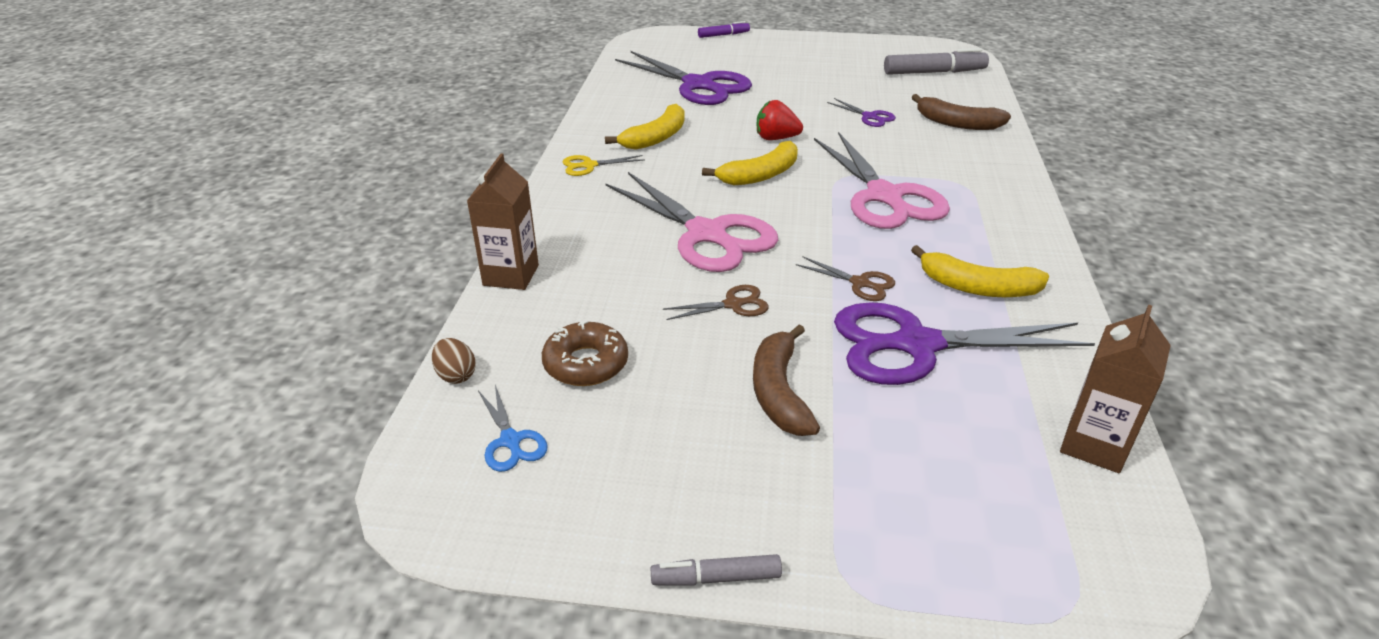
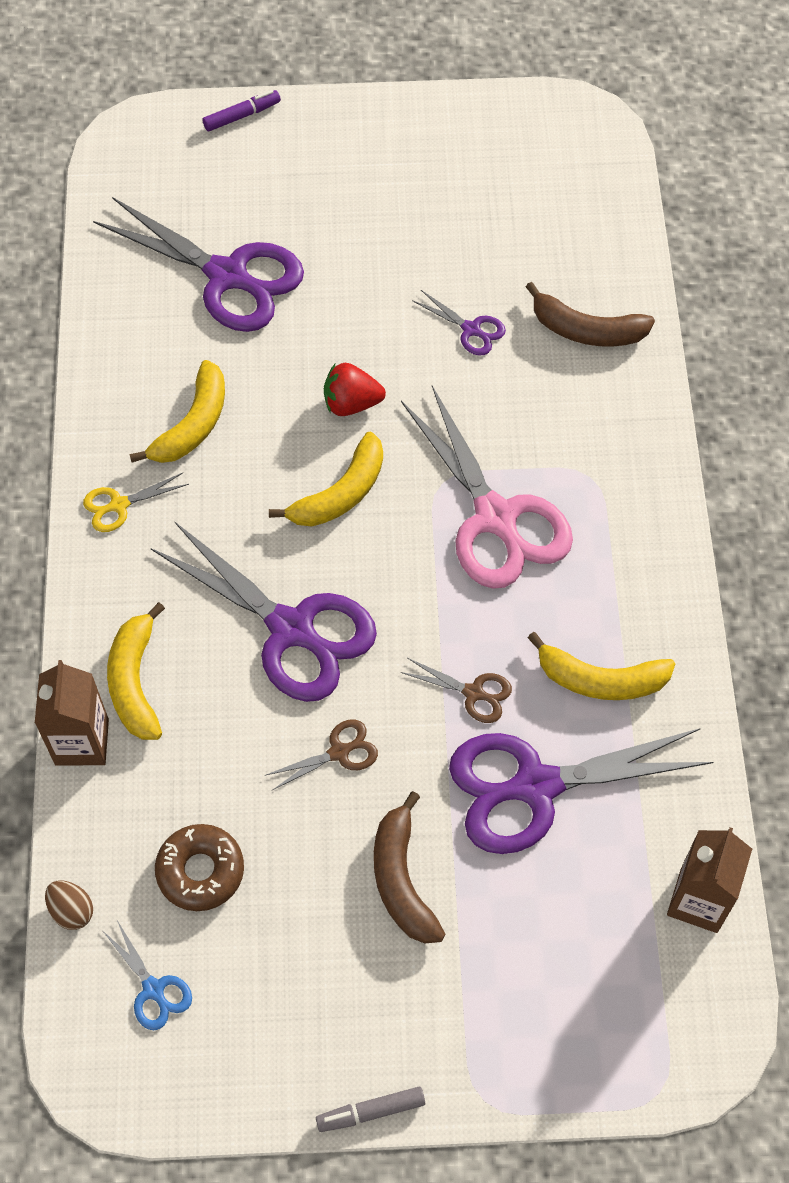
camera: 10 degrees left, 25 degrees up
(568, 248) = (135, 682): none -> yellow banana
(706, 234) = (291, 629): pink scissors -> purple scissors
(934, 72) = (557, 192): grey marker -> none

